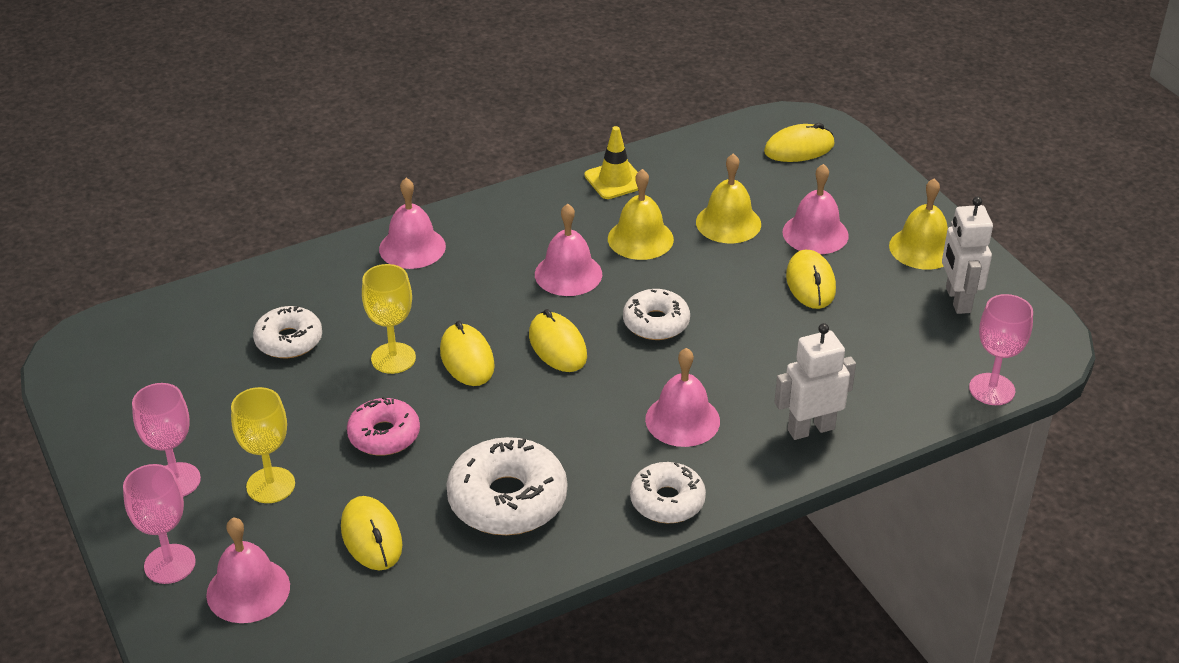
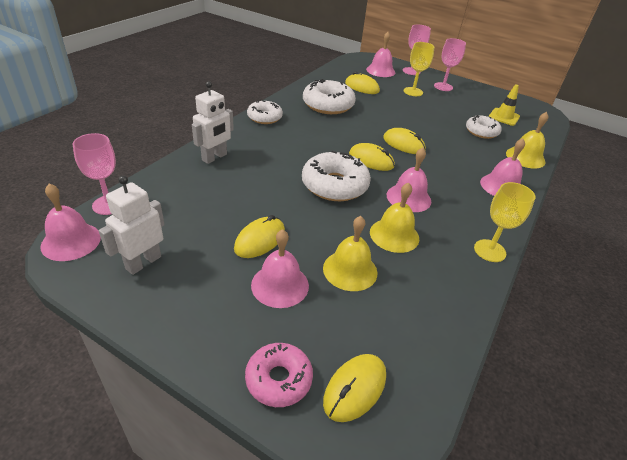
camera: 145 degrees right, 0 degrees up
(384, 435) = (397, 112): pink donut -> pink donut (278, 379)
(393, 358) = (433, 136): yellow goblet -> yellow goblet (489, 250)
(615, 180) = (460, 278): yellow traffic cone -> yellow traffic cone (504, 117)
(656, 323) = (334, 185): white donut -> white donut, size x1.59
(682, 420) = (282, 146): pink bell -> pink bell (71, 241)
(810, 283) = (260, 240): yellow mouse -> yellow mouse turned 75 degrees clockwise
(922, 248) = (184, 303): yellow bell -> yellow bell (525, 157)
(957, 300) = (143, 262): white robot -> white robot turned 105 degrees counterclockwise

